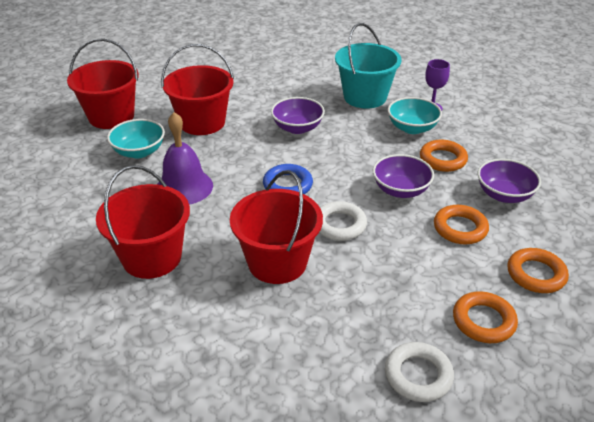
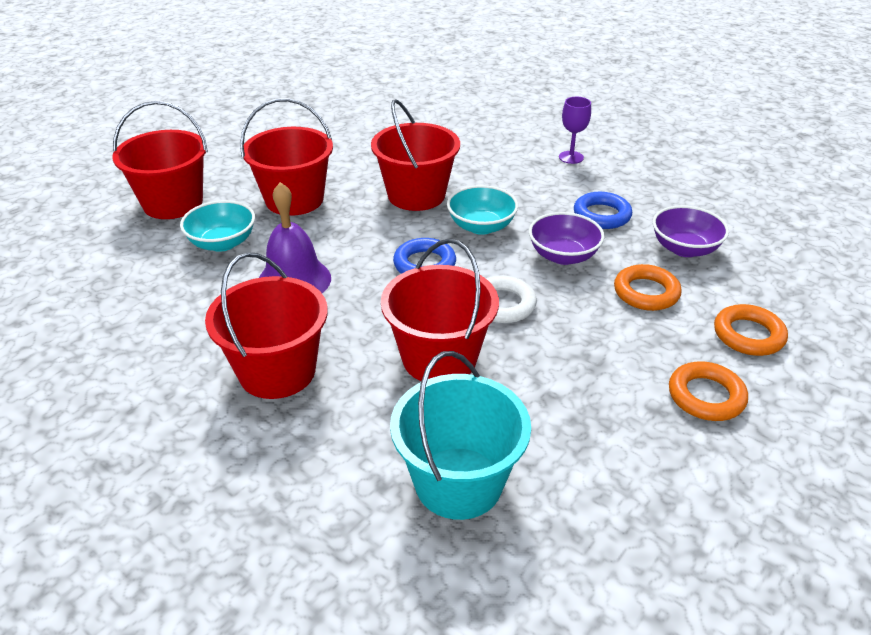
camera: 10 degrees left, 0 degrees up
(297, 128) = (416, 195): purple bowl -> red bucket
(365, 97) = (488, 151): turquoise bucket -> turquoise bucket (458, 483)
(412, 128) = (555, 182): turquoise bowl -> turquoise bowl (481, 226)
(418, 375) = (650, 470): white ring -> none
(443, 159) = (601, 215): orange ring -> blue ring

